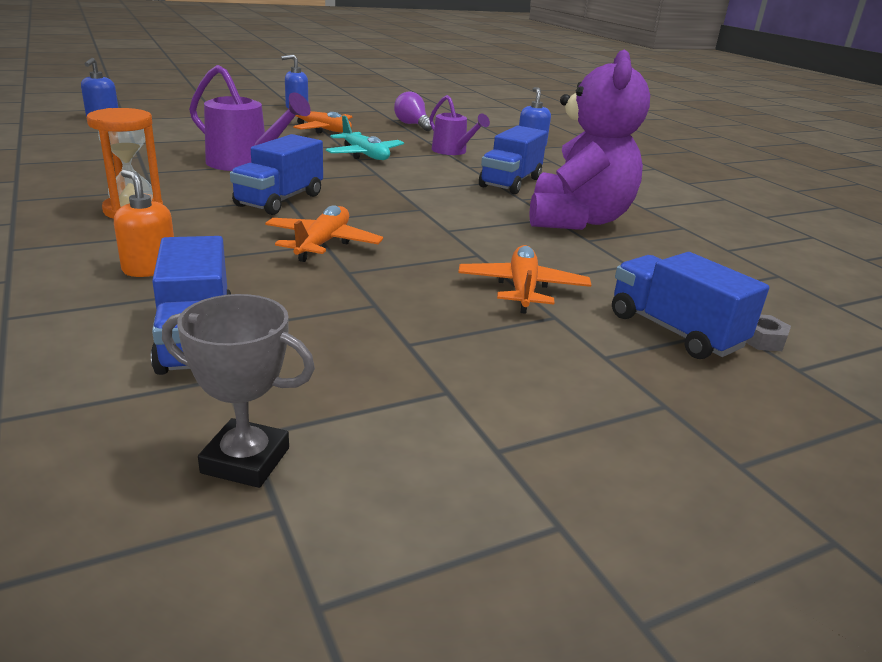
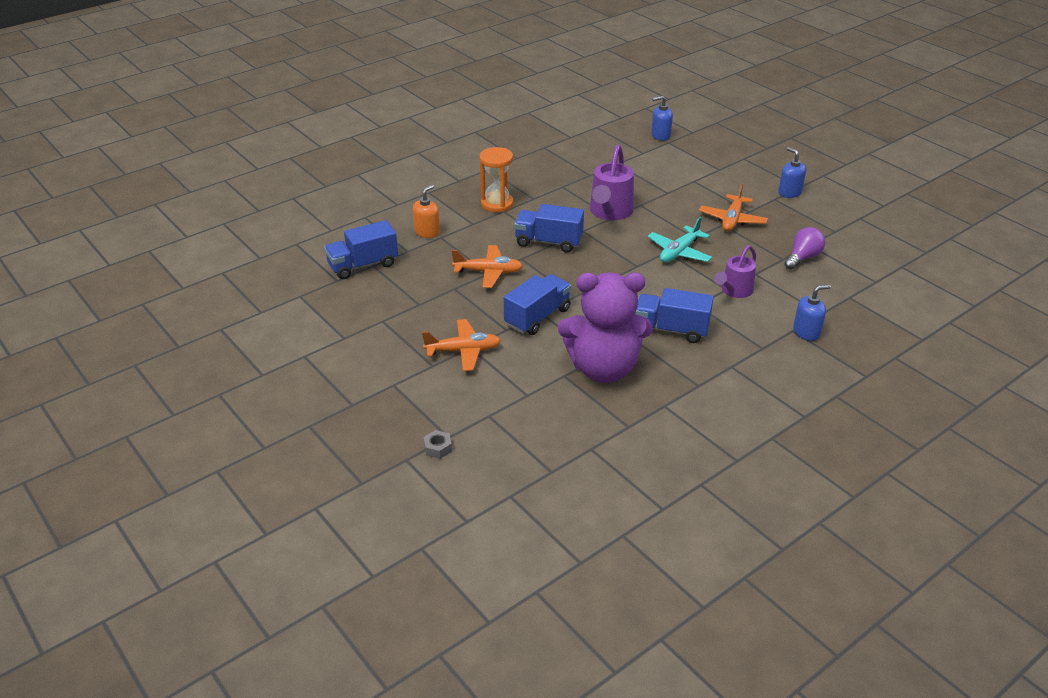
camera: 80 degrees right, 10 degrees up
(245, 460) = (285, 299): grey trophy -> none
(674, 331) = (434, 411): blue truck -> blue truck (537, 317)

